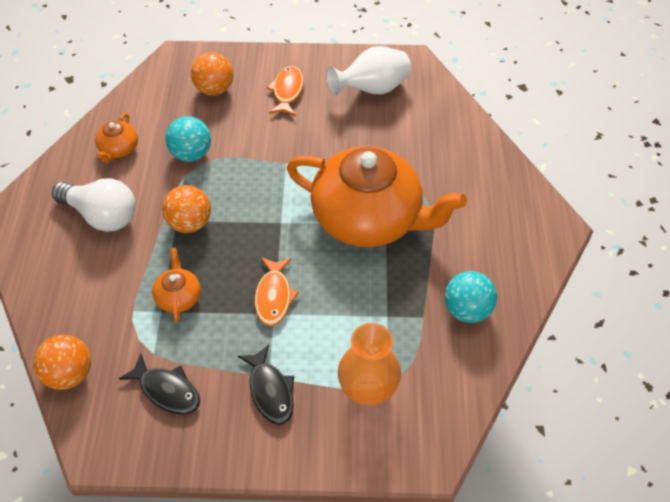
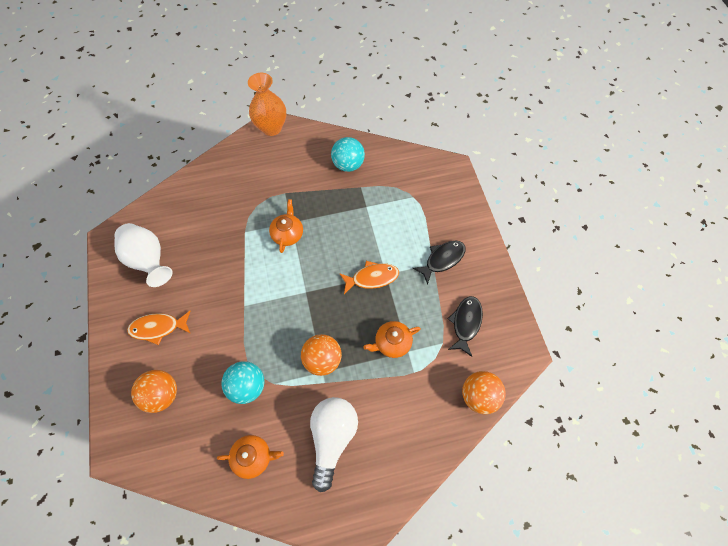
camera: 105 degrees left, 10 degrees up
(367, 389) = (421, 206): orange vase -> orange vase (271, 128)
(368, 218) = (287, 234): orange teapot -> orange teapot, size x0.41

